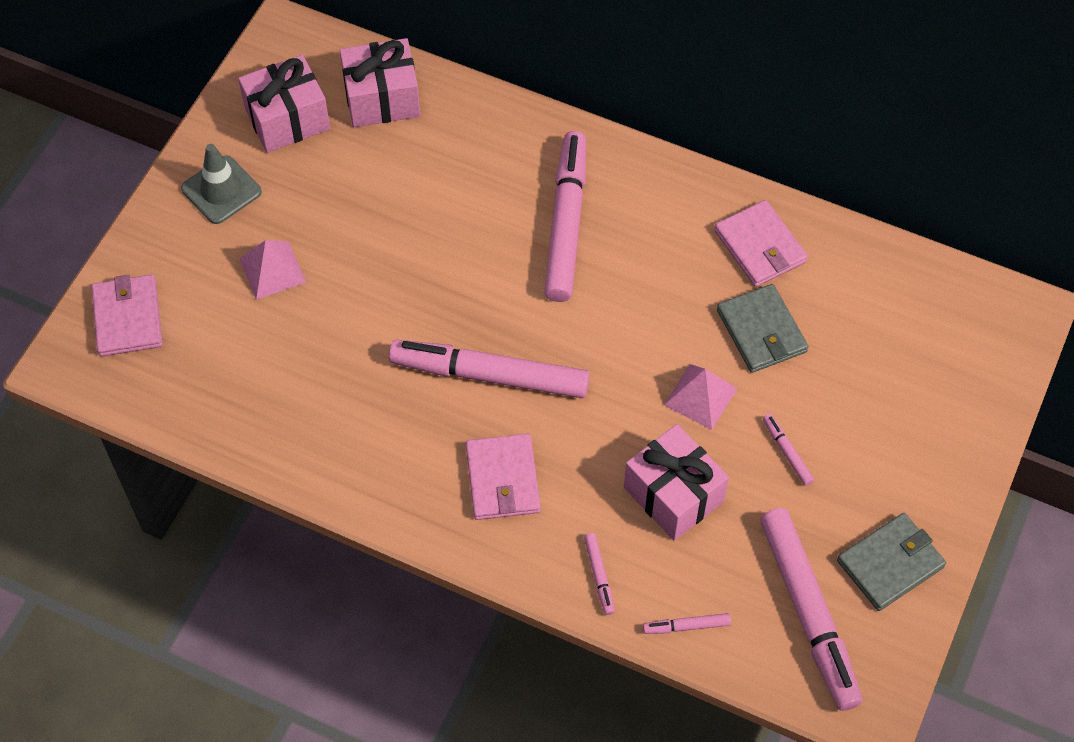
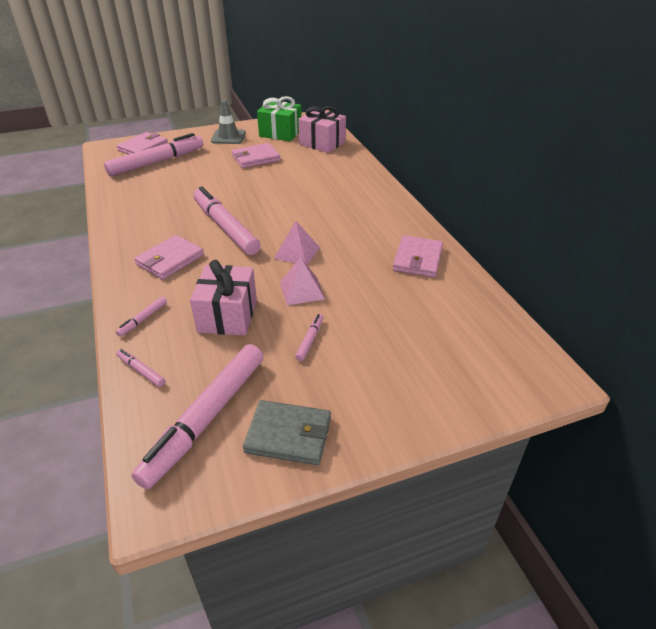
camera: 45 degrees right, 20 degrees down
(272, 270) = (207, 160): pink pyramid -> pink pyramid (297, 252)
(287, 119) = (280, 133): pink gift -> green gift
(334, 209) = (255, 158): none -> pink wallet
(566, 223) = (336, 205): pink marker -> pink marker (157, 162)
(761, 331) = (371, 287): grey wallet -> none

